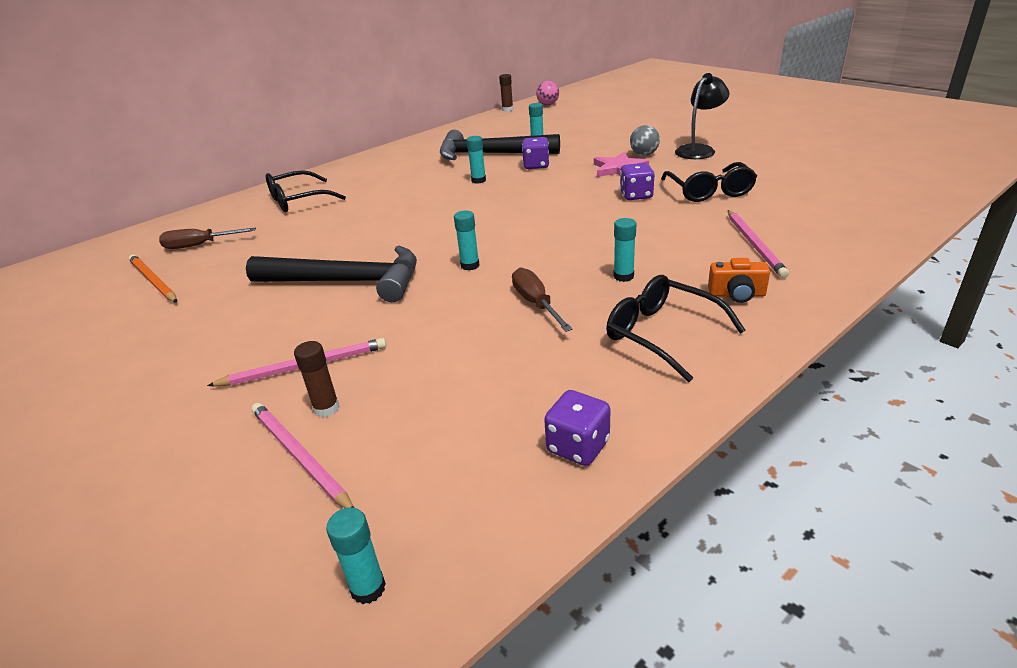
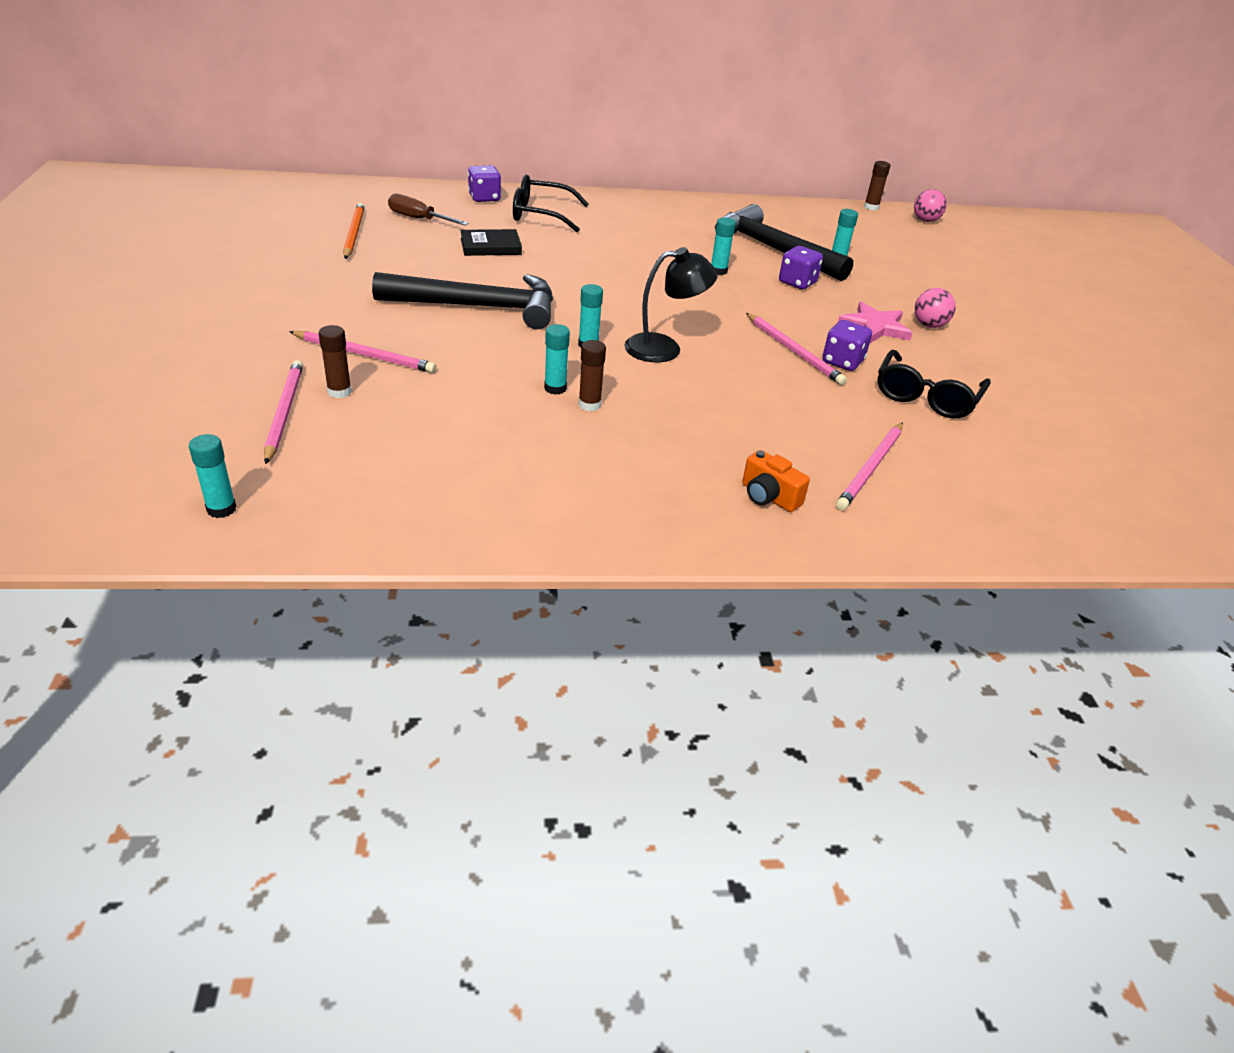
camera: 30 degrees right, 5 degrees up
(291, 237) = (490, 246): none -> black book
(347, 282) = (479, 307): black hammer -> black hammer turned 45 degrees counterclockwise
(536, 303) = (589, 405): brown screwdriver -> brown glue stick
(578, 446) = (454, 518): purple dice -> purple dice (484, 198)
(600, 203) = (793, 351): none -> pink pencil
(623, 276) = (697, 425): turquoise glue stick -> turquoise glue stick (555, 388)
(644, 154) = (929, 325): grey ball -> pink ball
(662, 334) = (646, 486): black glasses -> none
(699, 150) = (1000, 350): black lamp -> black lamp (664, 348)

